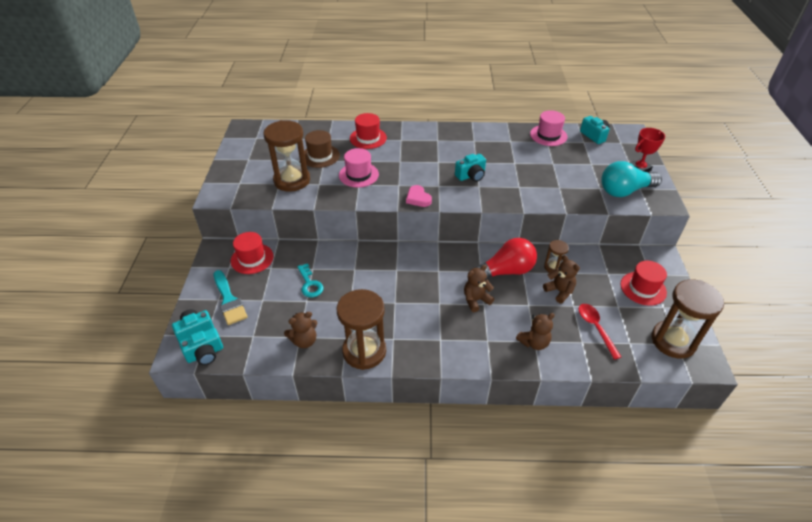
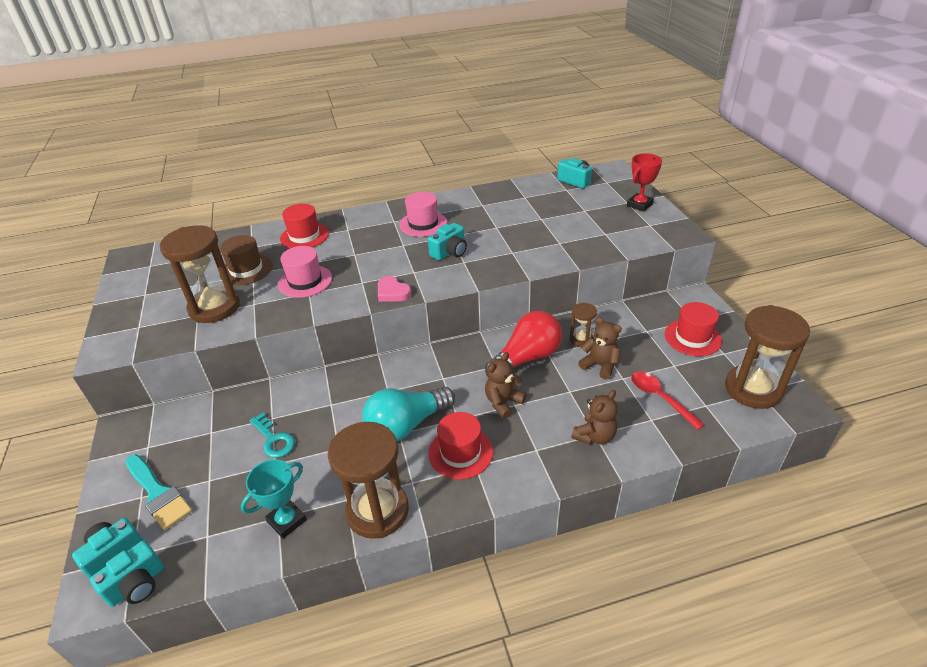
camera: 15 degrees left, 5 degrees down
(252, 258) = (180, 426): red hat -> red hat (460, 452)
(304, 341) = (287, 521): brown teddy bear -> turquoise trophy
(548, 135) = (524, 190): pink hat -> pink hat (423, 224)
(624, 191) = (634, 231): turquoise light bulb -> turquoise light bulb (406, 425)

